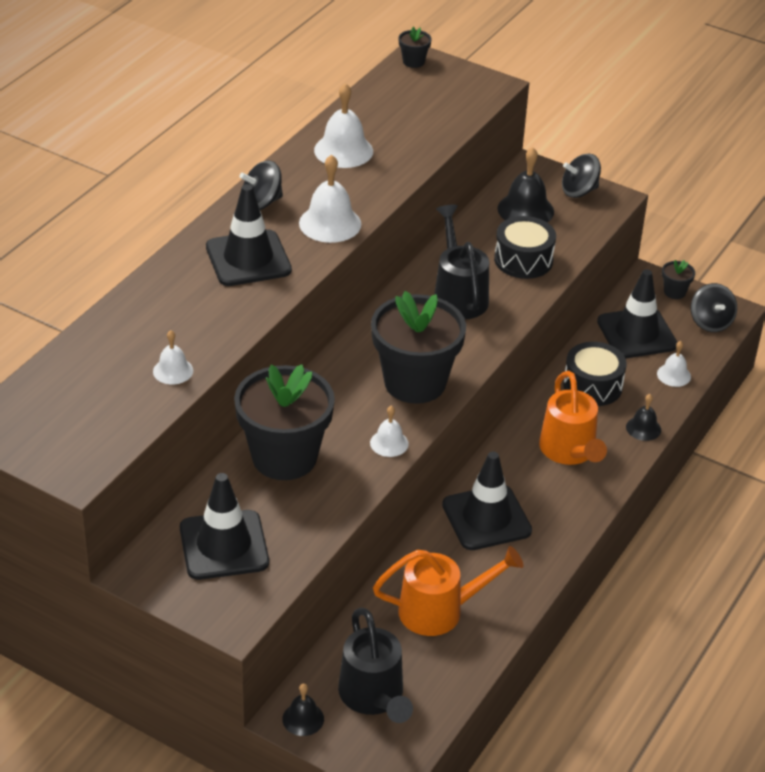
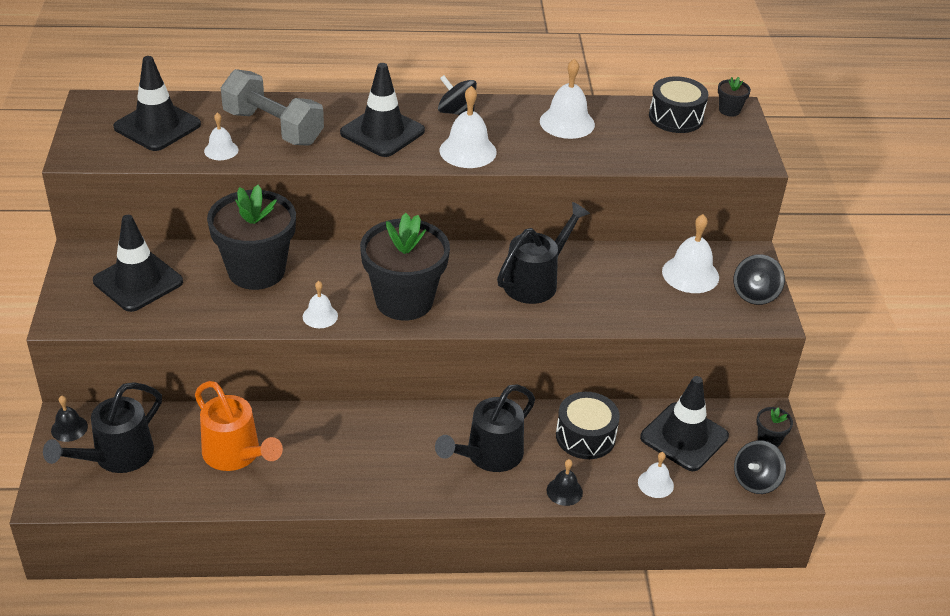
camera: 55 degrees right, 0 degrees up
(169, 322) = (273, 128): none -> grey dumbbell
(486, 518) = (363, 438): black traffic cone -> black traffic cone (157, 126)
(523, 260) = (622, 299): black drum -> black drum (676, 117)
(525, 210) = (690, 274): black bell -> white bell
(570, 452) = (488, 456): orange watering can -> black watering can
(579, 191) = (755, 294): black spinning top -> black spinning top turned 105 degrees counterclockwise

